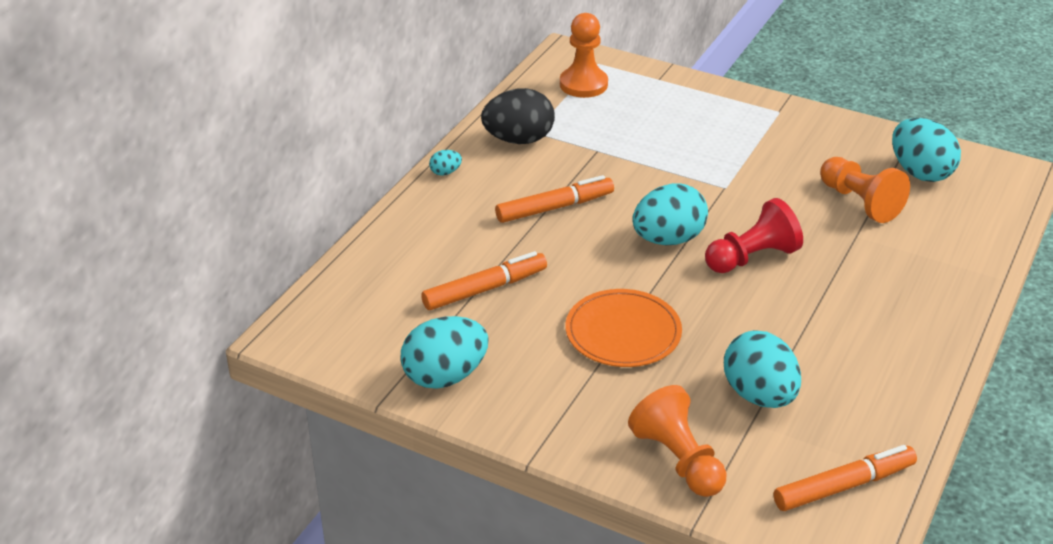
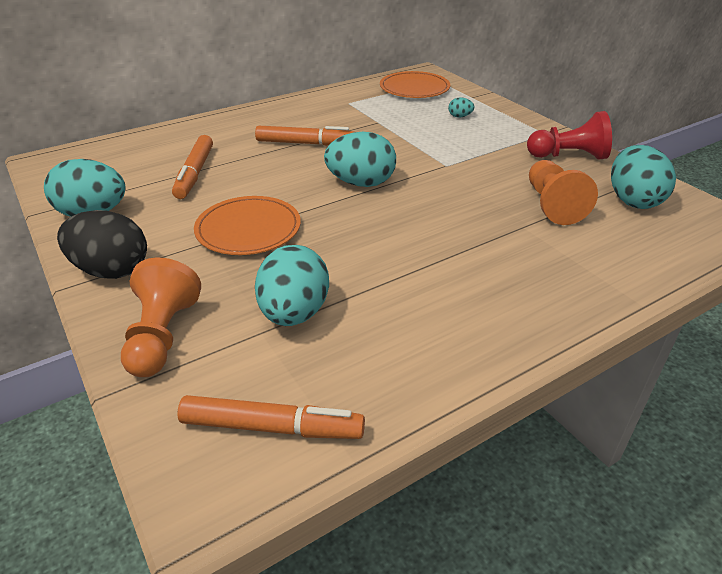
camera: 30 degrees right, 0 degrees up
(445, 172) = (263, 108): turquoise egg -> turquoise egg (460, 116)
(485, 289) = (194, 173): orange marker -> orange marker turned 90 degrees clockwise
(518, 140) = (333, 104): black egg -> black egg (111, 270)
(583, 84) = (414, 88): orange pawn -> orange plate
(752, 258) = (413, 214): red pawn -> red pawn (569, 156)

